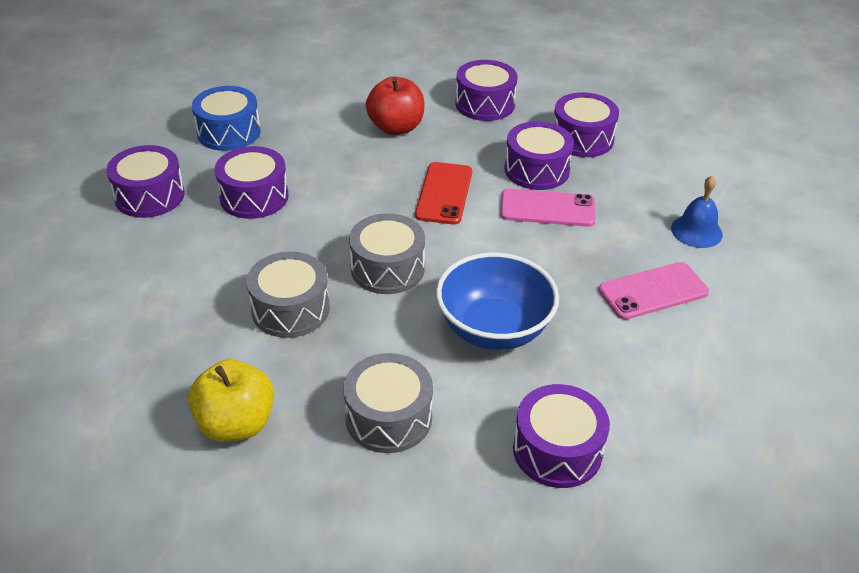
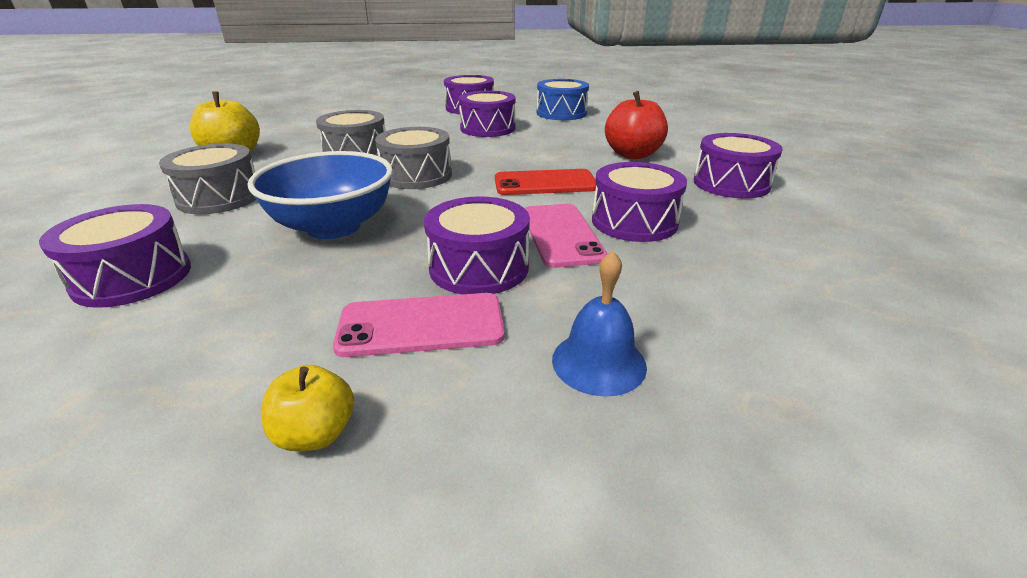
camera: 75 degrees right, 10 degrees down
(582, 139) = (739, 243): purple drum -> purple drum (479, 267)
(653, 291) = (421, 325): pink phone -> pink phone turned 60 degrees counterclockwise
(741, 337) = (316, 433): none -> yellow apple

